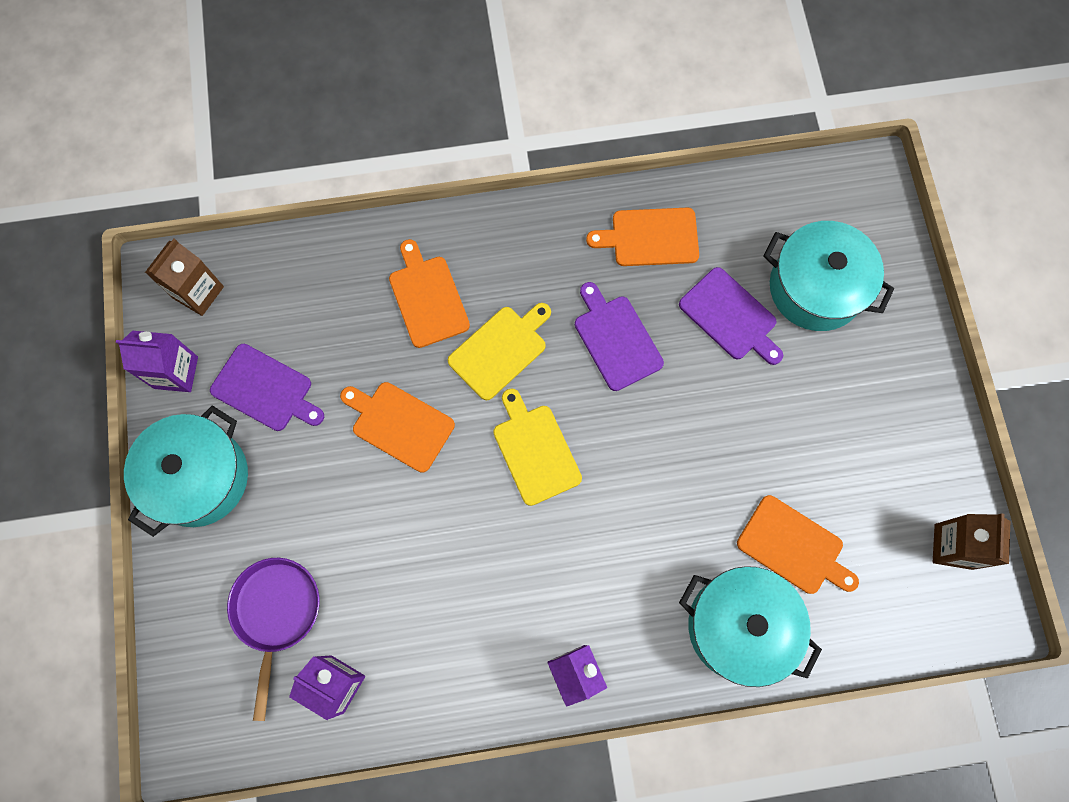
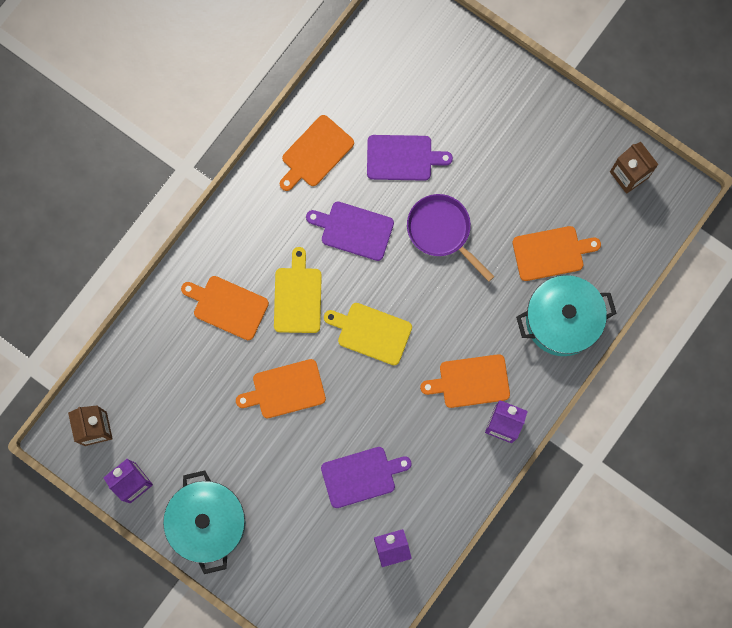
camera: 45 degrees left, 5 degrees up
(265, 389) = (192, 443): purple cutting board -> purple cutting board (361, 476)
(276, 612) = (323, 547): purple pan -> purple pan (442, 231)
(584, 595) = (471, 381): none -> orange cutting board
(815, 288) = (432, 97): turquoise pot -> none

